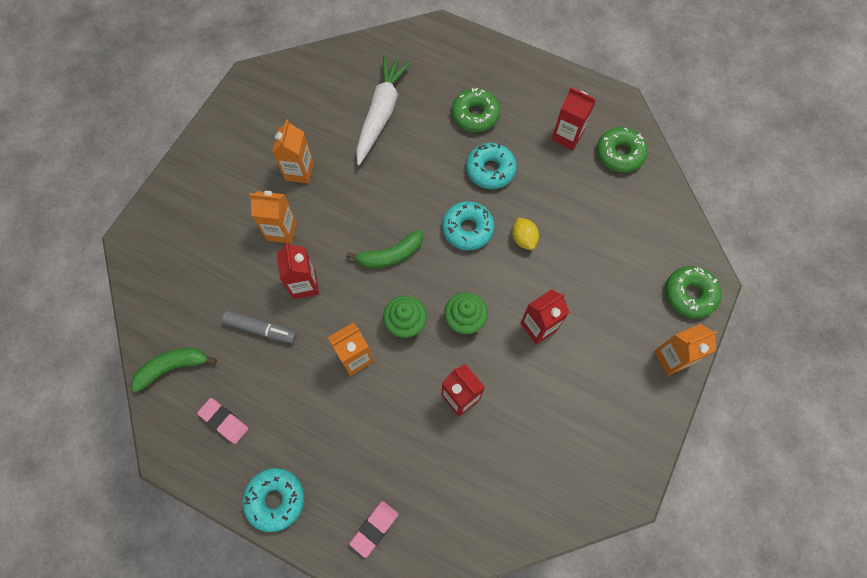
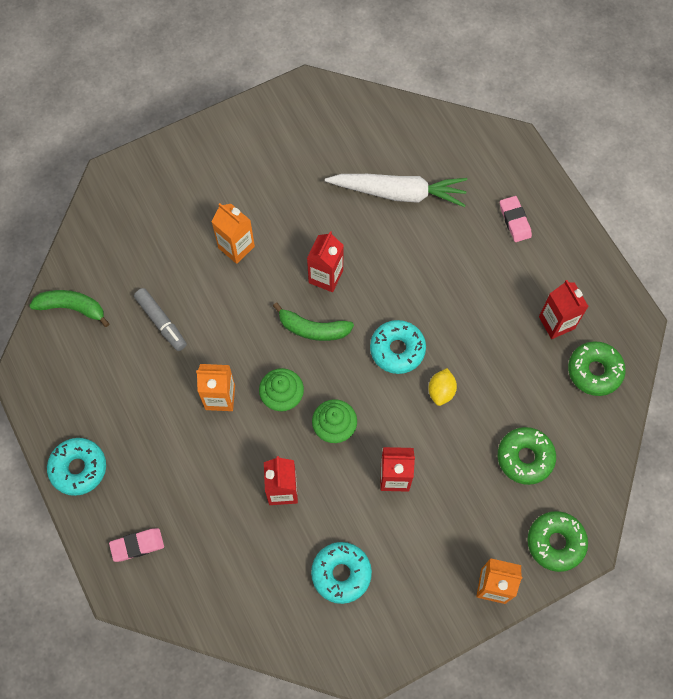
camera: 35 degrees right, 0 degrees up
(224, 421) = (82, 378): pink eraser -> pink eraser (515, 220)
(299, 171) = (288, 203): orange carton -> none
(304, 284) = (222, 307): red carton -> red carton (325, 276)
(381, 113) = (399, 193): white carrot -> white carrot turned 45 degrees clockwise
(475, 115) = (484, 248): green donut -> green donut (525, 458)
(490, 170) = (459, 309): turquoise donut -> turquoise donut (341, 574)

